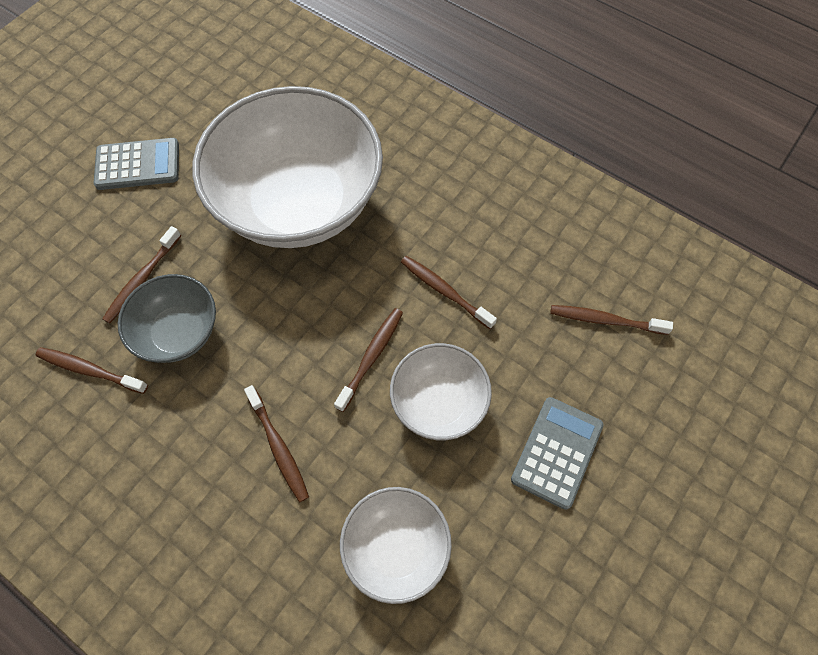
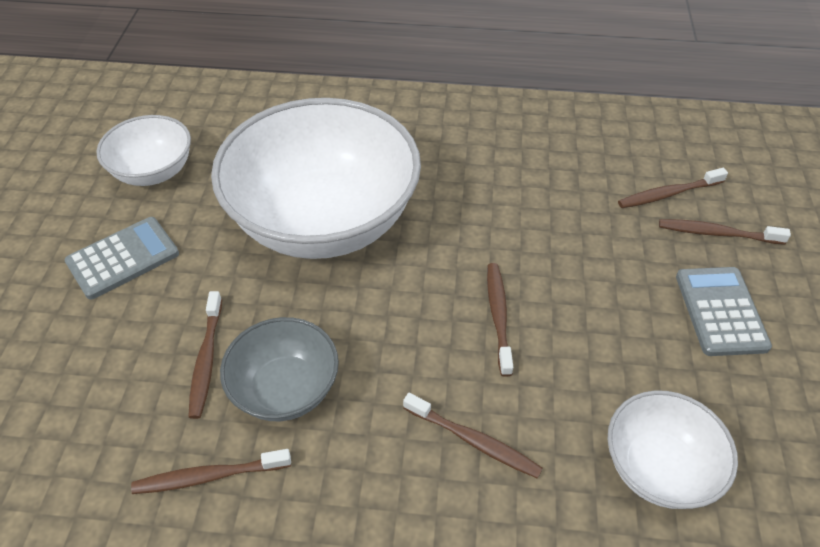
camera: 30 degrees left, 15 degrees down
(439, 402) = (590, 323): white bowl -> white bowl (153, 171)
(444, 291) = (519, 232): brown toothbrush -> brown toothbrush (717, 233)

